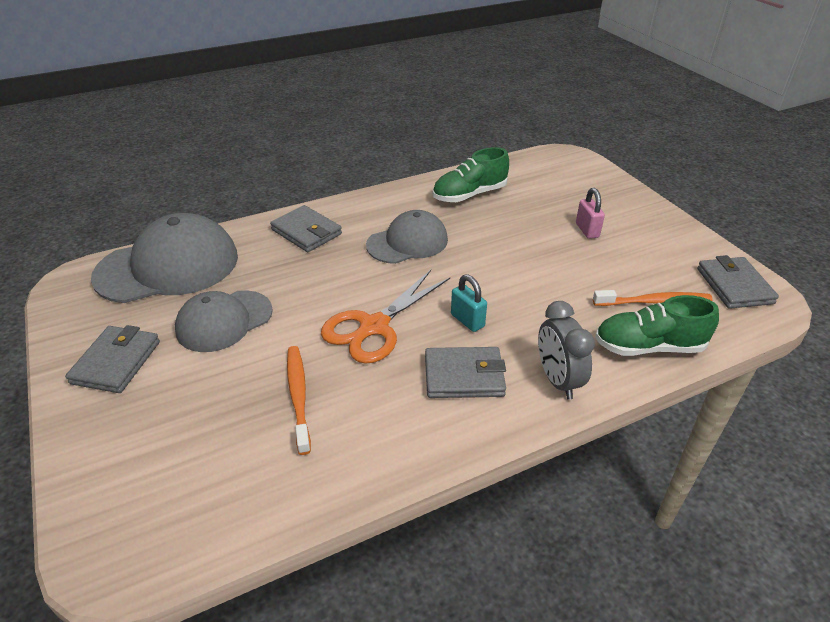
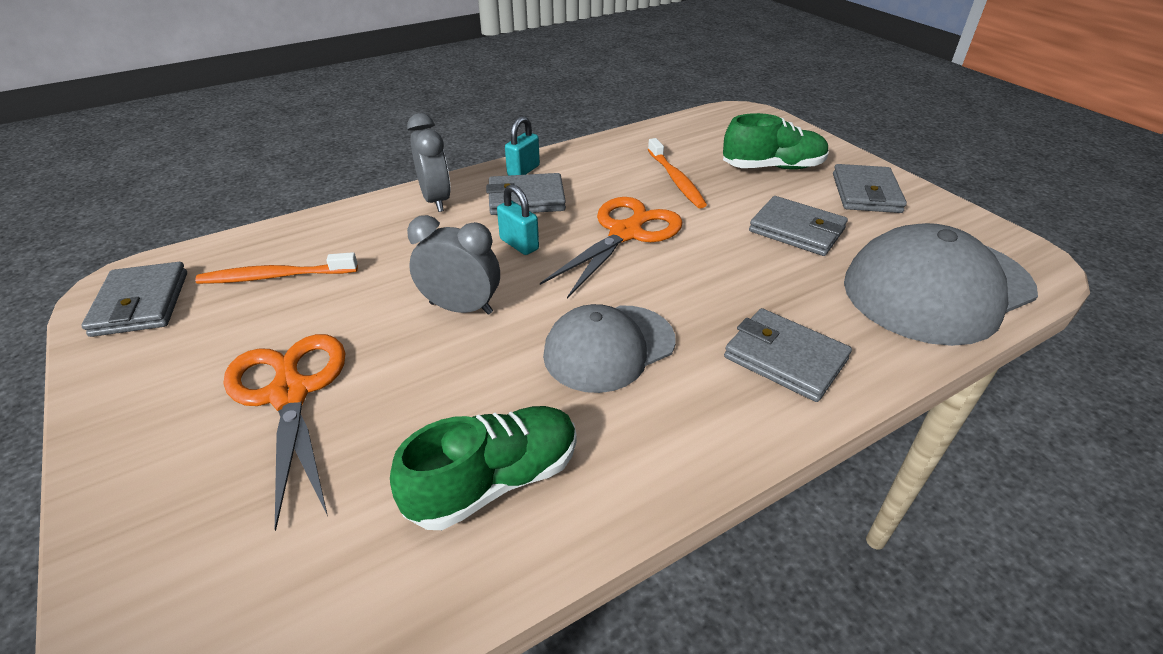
camera: 175 degrees right, 0 degrees up
(224, 321) = (796, 230): grey cap -> grey wallet
(469, 425) = (523, 171): none -> turquoise padlock
(504, 270) = (461, 308): none -> grey clock
(587, 230) = (289, 393): pink padlock -> orange scissors
(649, 347) = (323, 230): green shoe -> green shoe (772, 167)

